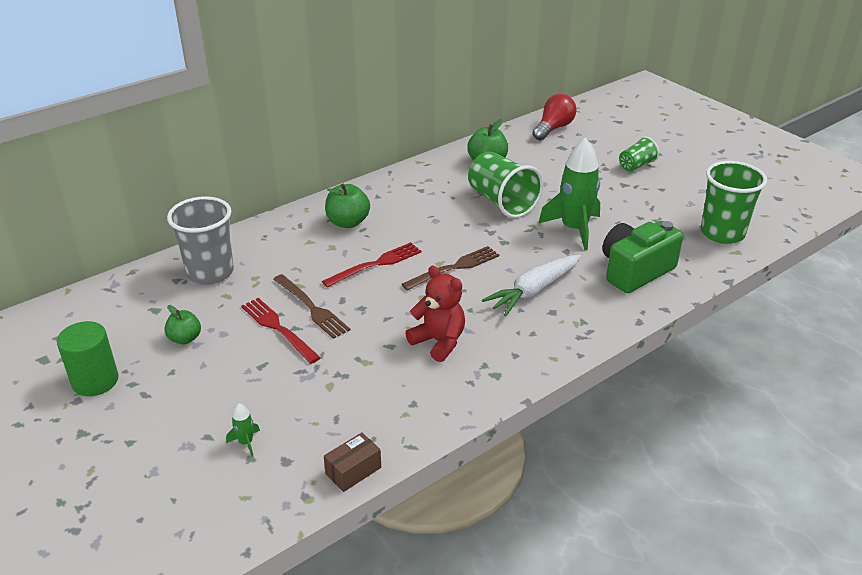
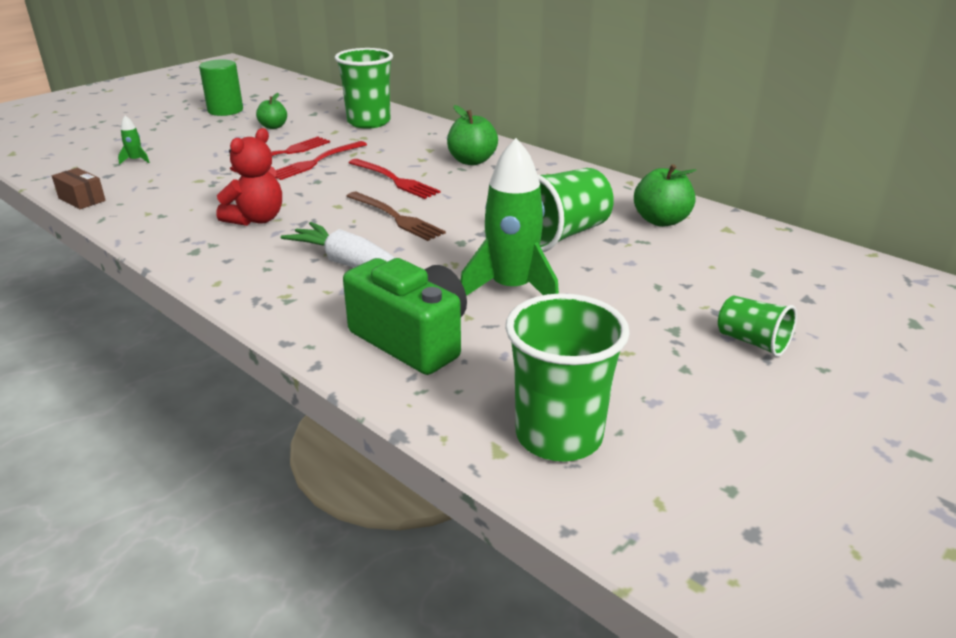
camera: 80 degrees right, 5 degrees down
(210, 272) = (369, 122): grey cup -> green cup
(312, 308) = (316, 162): brown fork -> red fork
(553, 128) = (816, 263): red light bulb -> none

